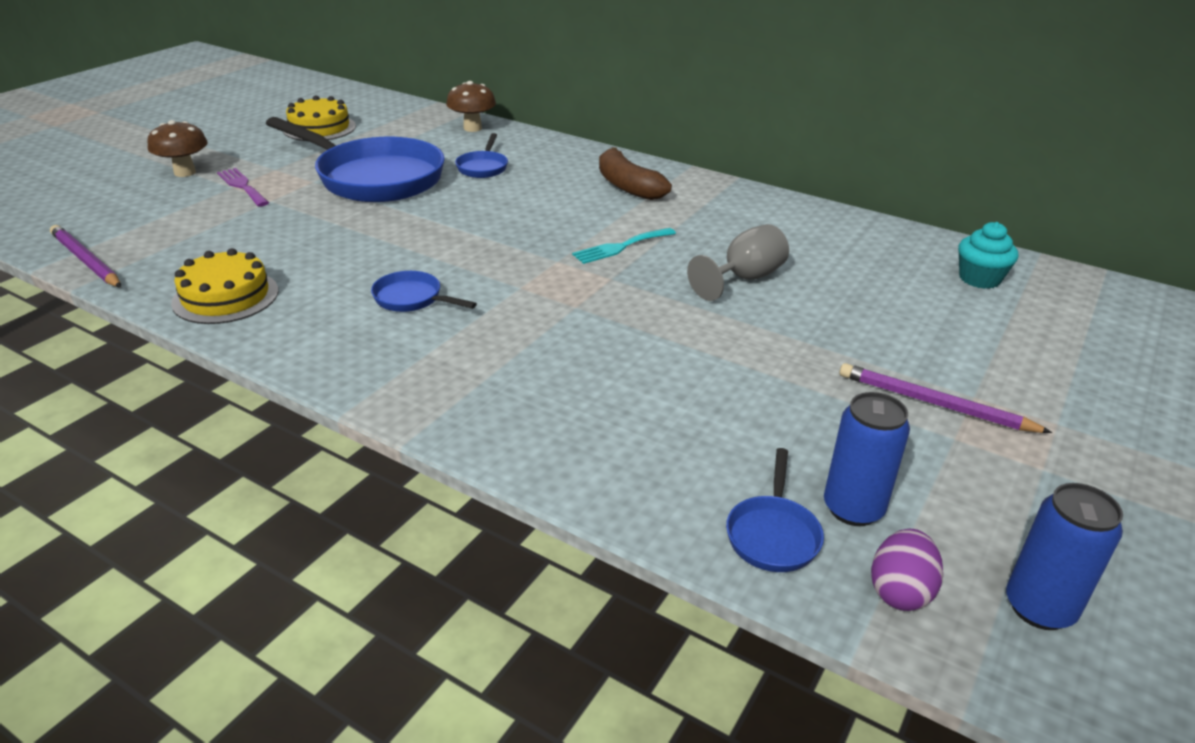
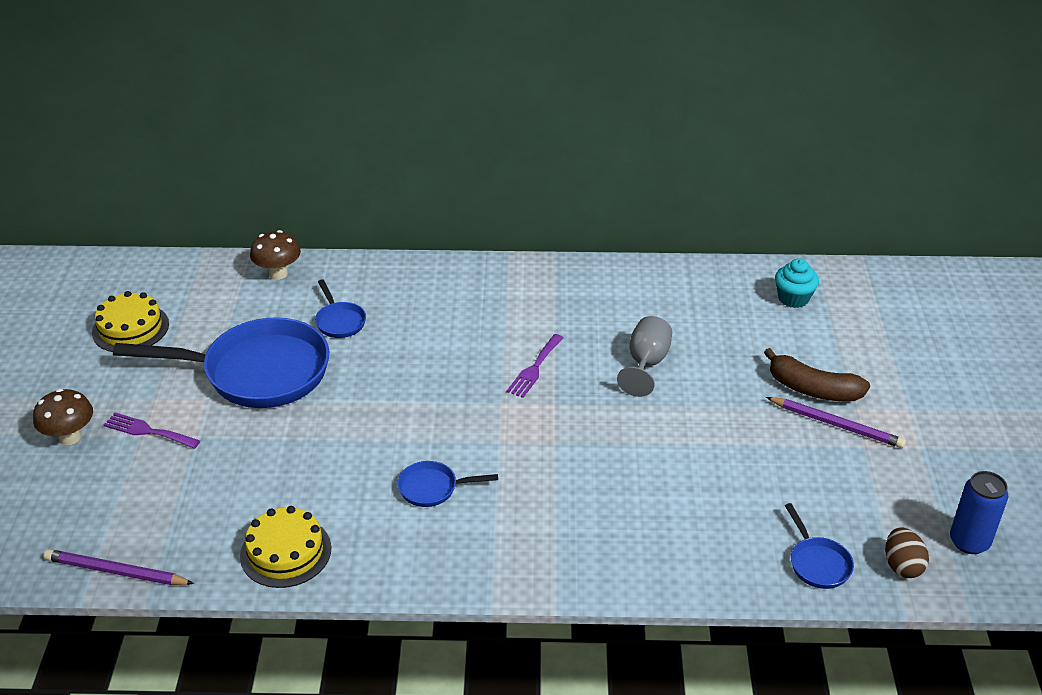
camera: 30 degrees left, 5 degrees up
(621, 247) = (534, 368): turquoise fork -> purple fork
(628, 186) = (480, 297): brown banana -> brown banana (813, 389)
(853, 508) = (845, 524): blue can -> none
(900, 591) = (902, 566): purple egg -> brown egg
(934, 404) = (836, 424): purple pencil -> purple pencil turned 150 degrees counterclockwise

